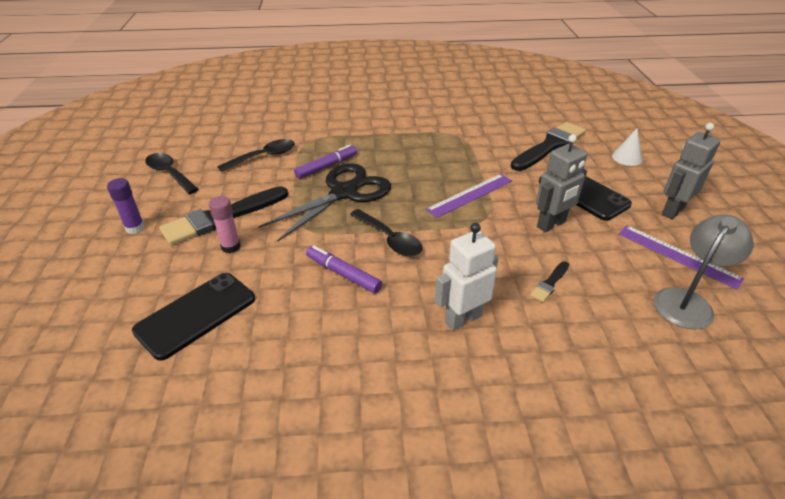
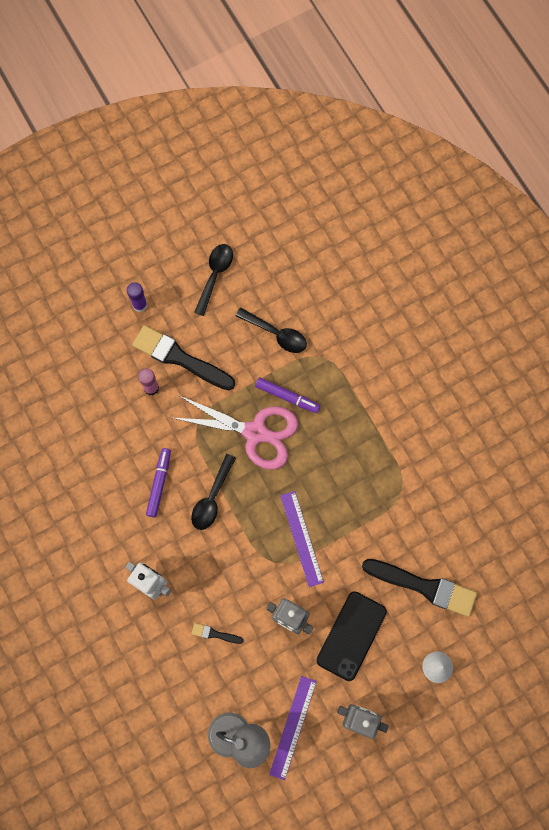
camera: 65 degrees right, 35 degrees up
(196, 314) = (81, 410): black phone -> none
(343, 193) = (255, 432): black scissors -> pink scissors
(470, 195) = (302, 538): purple ruler -> purple ruler turned 45 degrees clockwise

